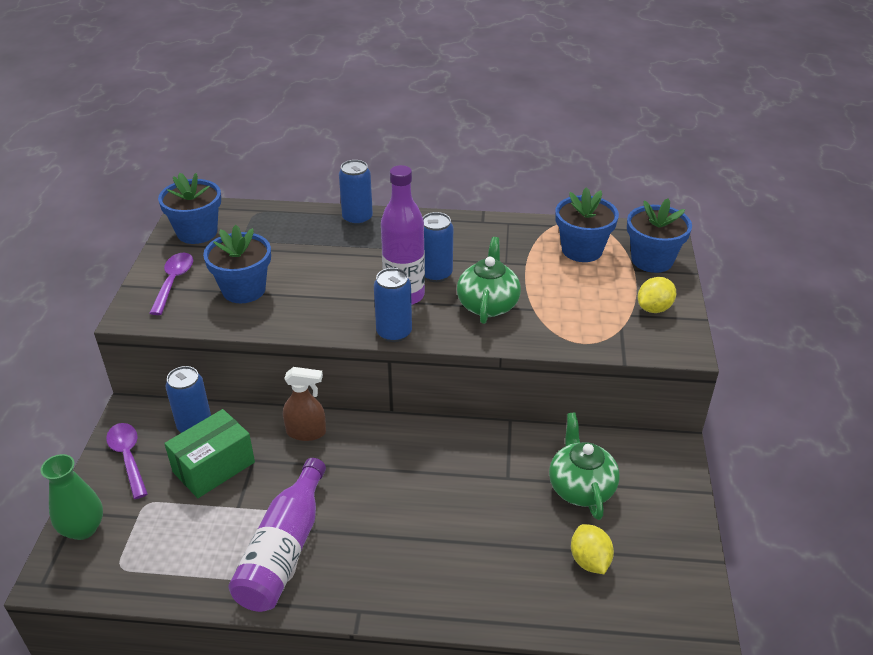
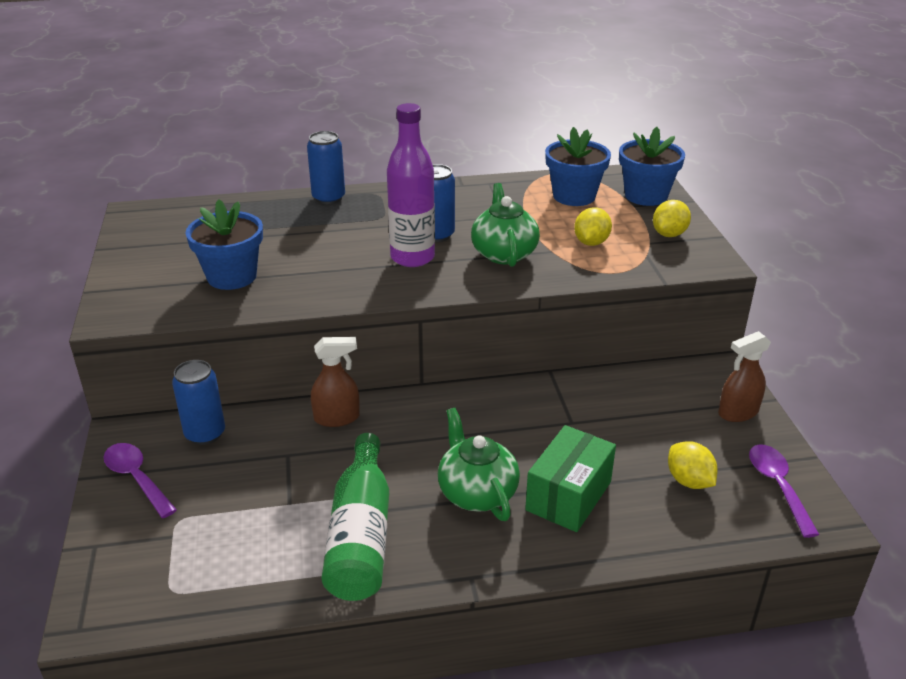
camera: 15 degrees left, 5 degrees down
(83, 528) = (109, 561): green vase -> none
(173, 282) = (145, 280): purple spoon -> purple spoon (777, 486)
(197, 232) = (152, 232): blue flower pot -> none
(214, 467) = (244, 470): green box -> green box (568, 496)
(284, 550) = (361, 535): purple bottle -> green bottle
(394, 332) = (418, 291): blue can -> none
(574, 305) = (591, 242): none -> yellow lemon
(581, 487) = (649, 418): green teapot -> green teapot (477, 493)
(667, 499) = (737, 412): none -> brown spray bottle

